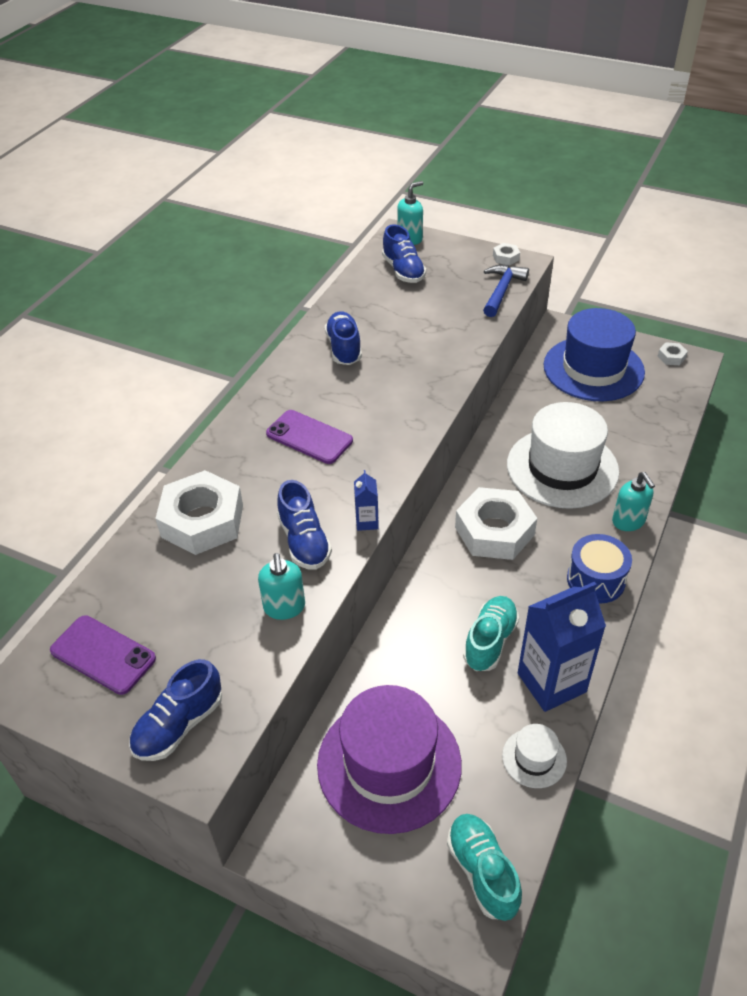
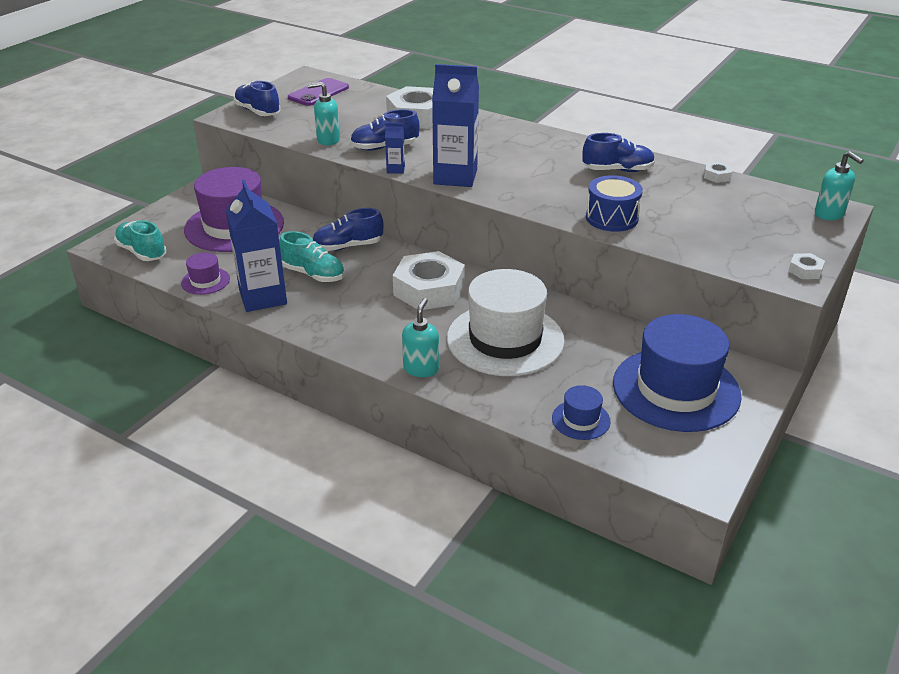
camera: 95 degrees right, 10 degrees down
(309, 437) = (497, 152): purple phone -> none
(378, 467) = (455, 177): none -> blue carton
(403, 271) = (759, 206): blue shoe -> blue shoe (348, 246)
(482, 872) = (142, 252): turquoise shoe -> turquoise shoe turned 120 degrees counterclockwise
(502, 290) = (730, 260): blue hammer -> none
(534, 758) = (205, 281): white hat -> purple hat
(595, 580) = (355, 336): blue drum -> blue drum (611, 218)
(628, 522) = (421, 369): turquoise soap dispenser -> turquoise soap dispenser turned 120 degrees clockwise
(653, 418) = (581, 420): none -> blue hat
(671, 357) = (708, 464): white nut -> white nut (717, 176)

